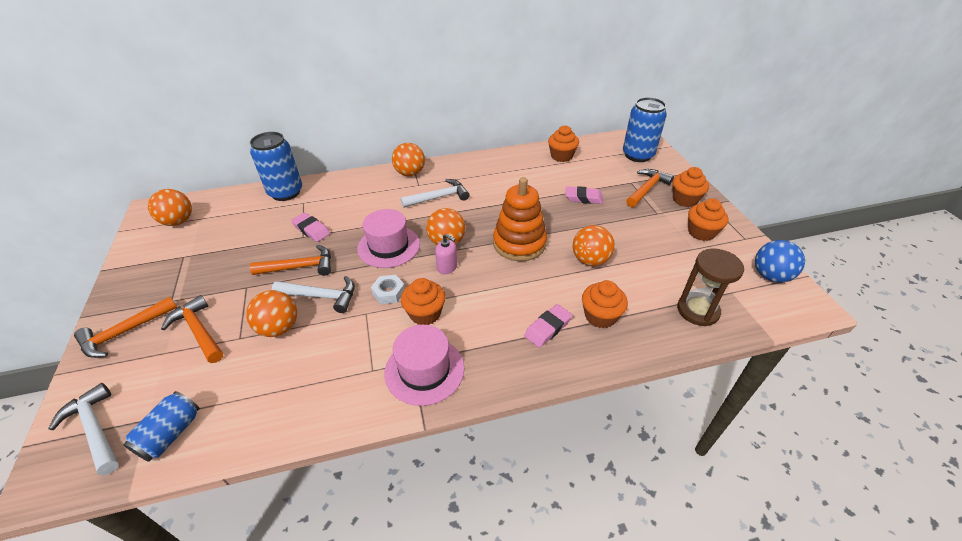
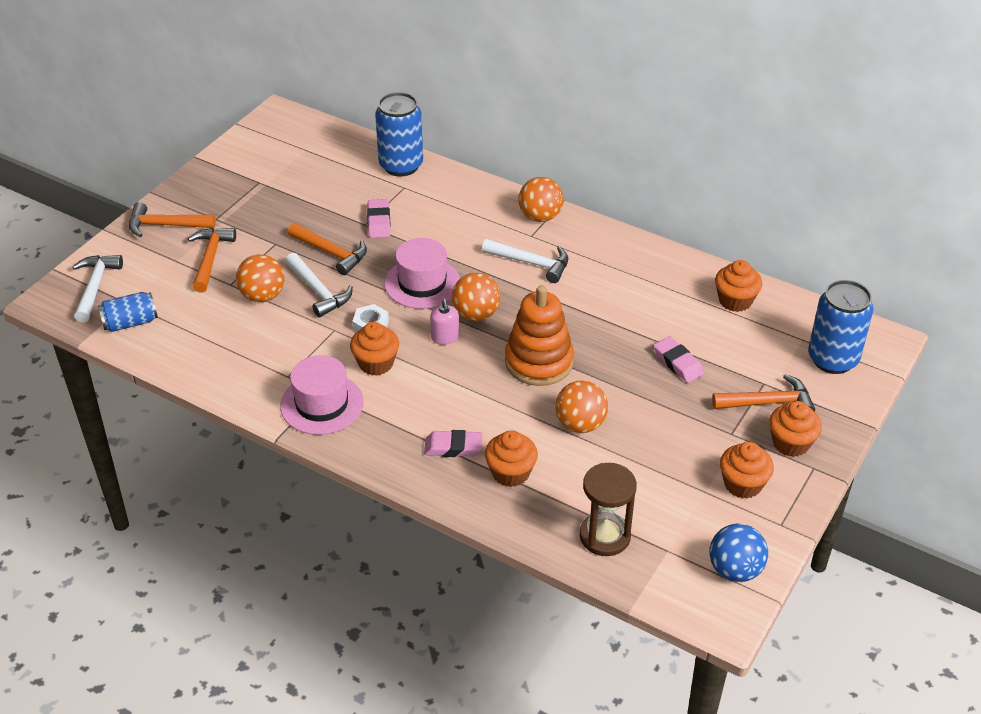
camera: 45 degrees right, 0 degrees up
(178, 222) = (286, 142): orange ball -> none

